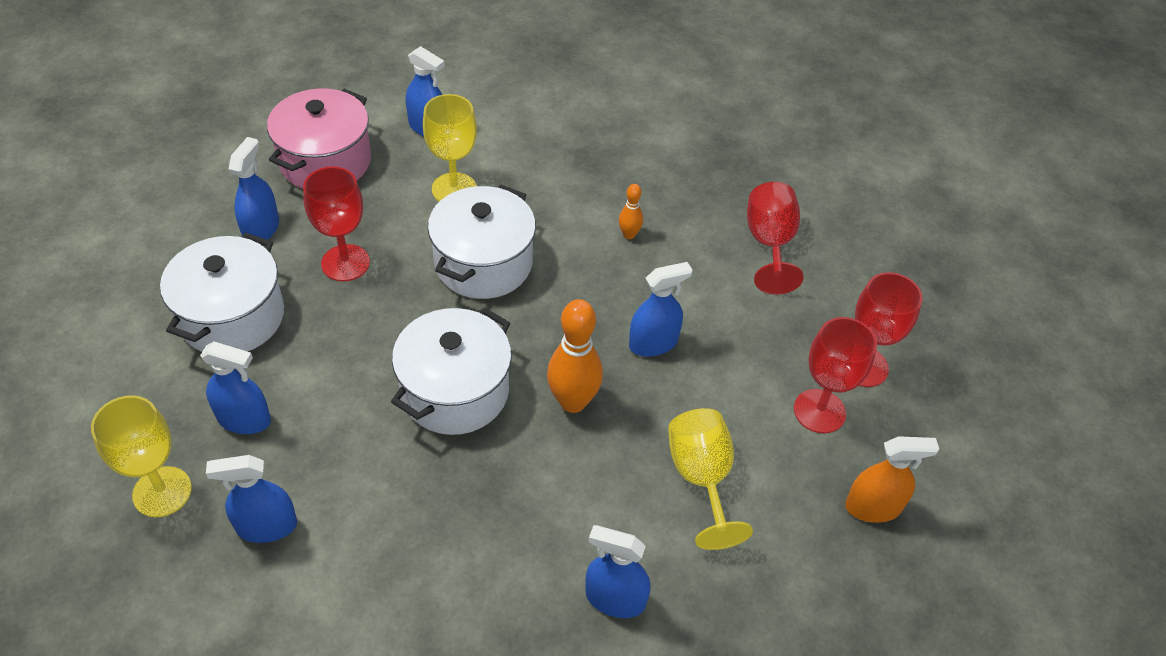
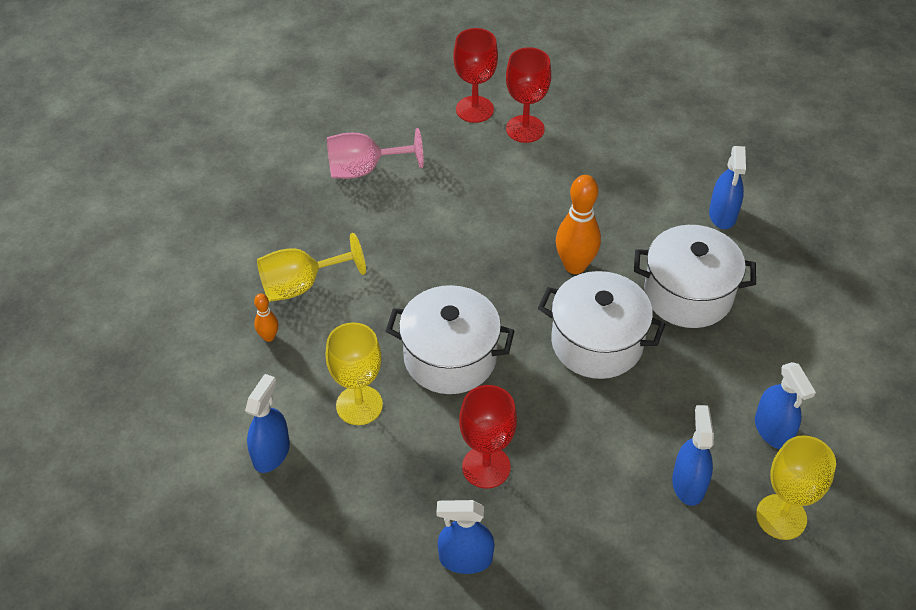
camera: 100 degrees left, 0 degrees up
(232, 317) = (585, 539): white pot -> white pot (688, 294)
(325, 161) = (348, 534): pink pot -> none
(629, 235) = (381, 261): orange bowling pin -> orange bowling pin (269, 337)
(653, 343) = (498, 227): blue spray bottle -> none
(701, 478) = (609, 184): yellow goblet -> yellow goblet (301, 285)
(769, 244) = (364, 169): red goblet -> pink goblet
(873, 507) = (592, 99): orange spray bottle -> none

